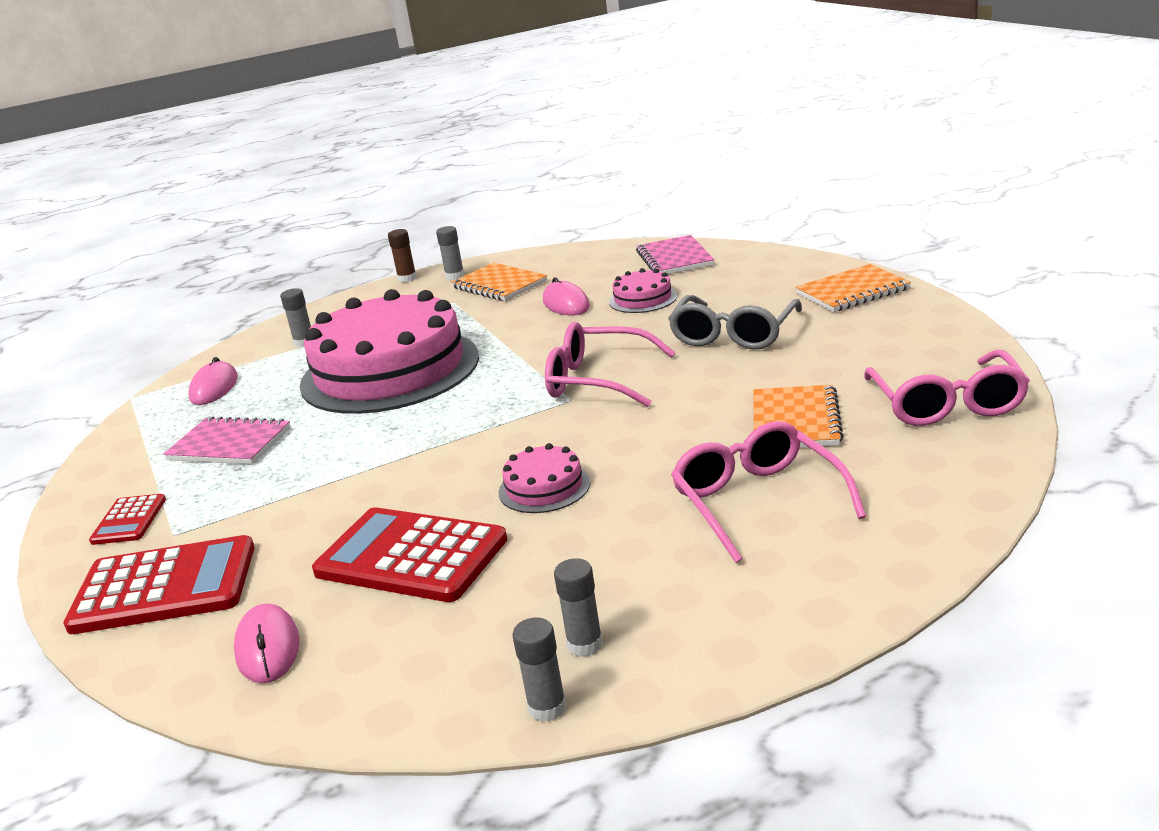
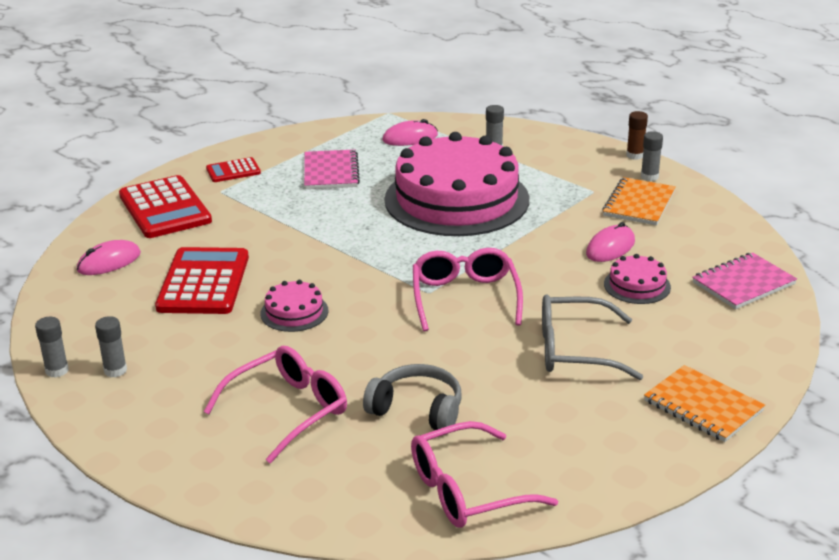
camera: 65 degrees right, 5 degrees up
(795, 421) = (417, 409): orange notebook -> grey headphones

